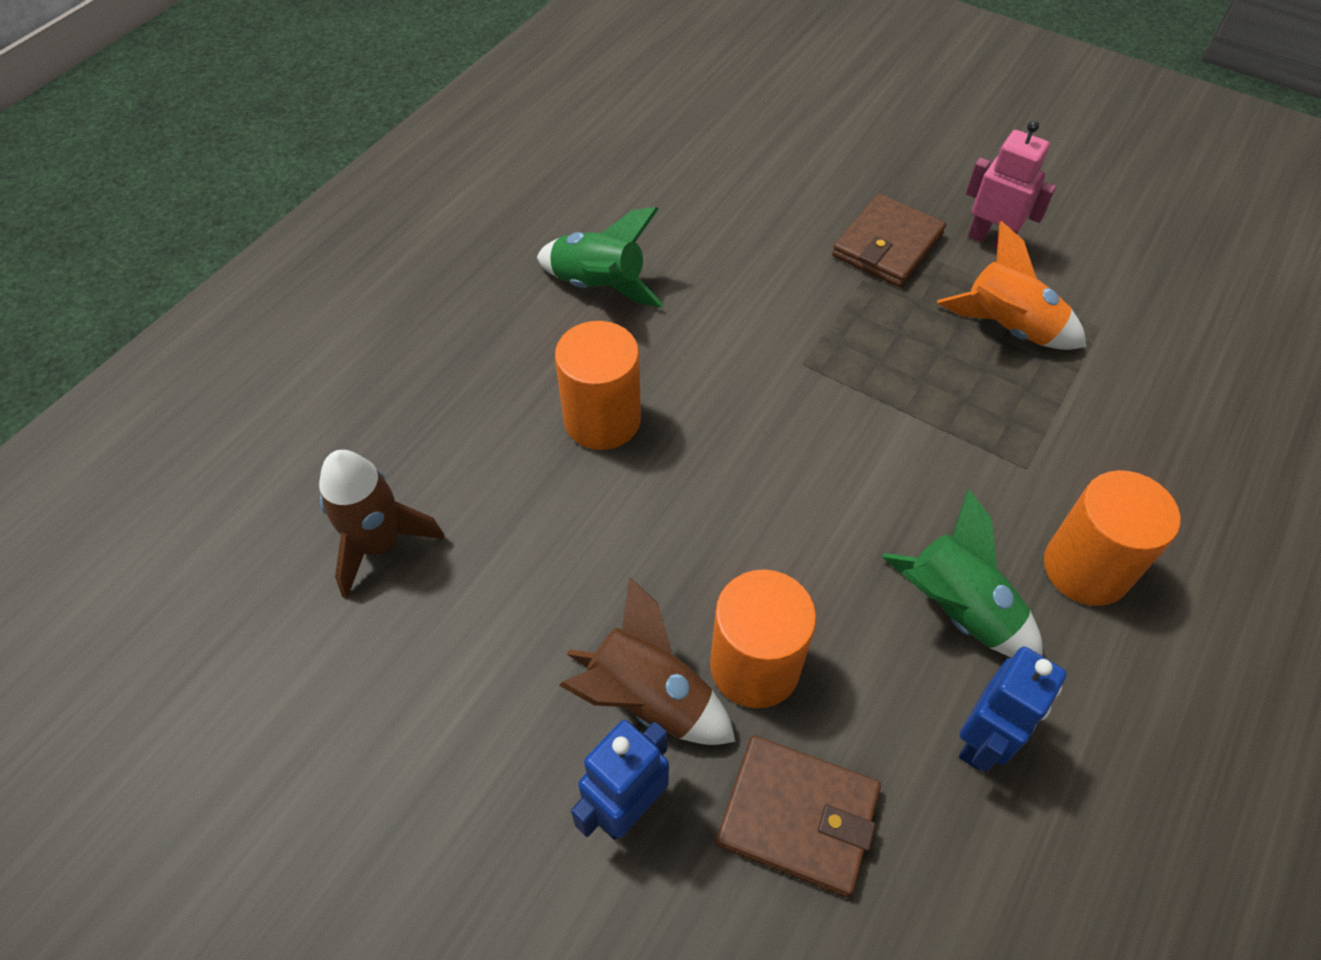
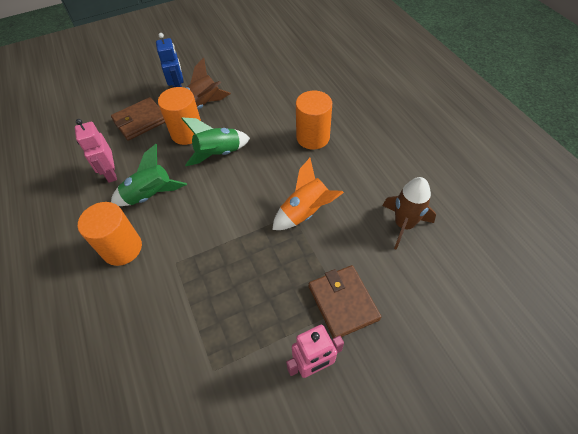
camera: 125 degrees right, 0 degrees up
(379, 544) = (304, 70): brown rocket -> brown rocket (403, 224)
(599, 286) = (388, 166): green rocket -> green rocket (218, 154)
(982, 741) = (111, 173): blue robot -> pink robot
(1007, 328) = (247, 319): orange rocket -> orange rocket (305, 212)

